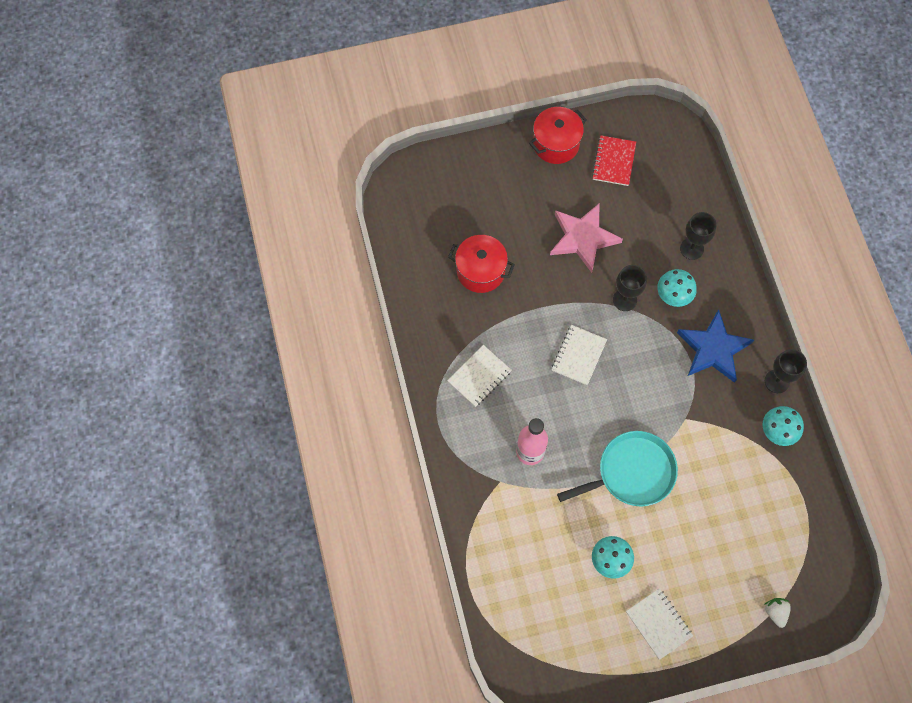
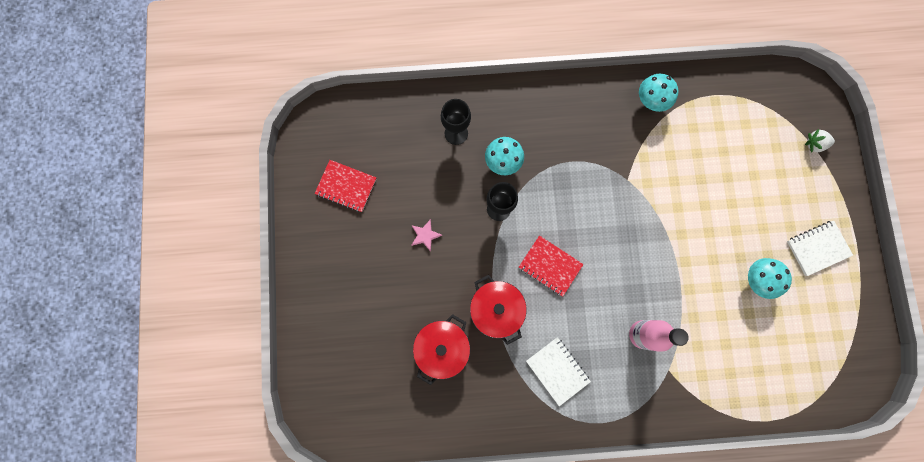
camera: 80 degrees left, 10 degrees up
(556, 144) = (313, 241): red pot -> red pot (496, 310)
(578, 355) = (550, 266): white notebook -> red notebook
(583, 238) = (425, 235): pink star -> pink star, size x0.43
(632, 472) = (674, 241): turquoise pan -> none
(713, 349) = (562, 138): blue star -> none
(777, 381) = (602, 89): black goblet -> none

